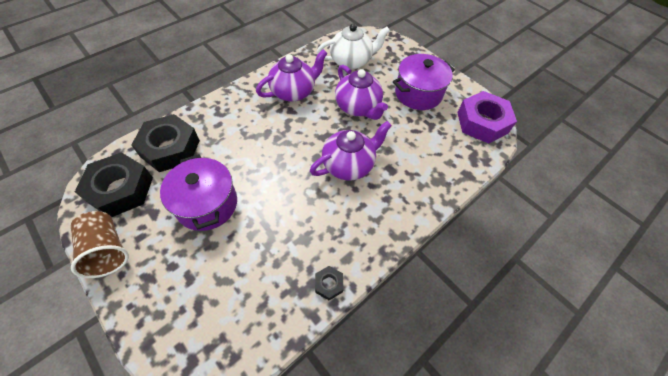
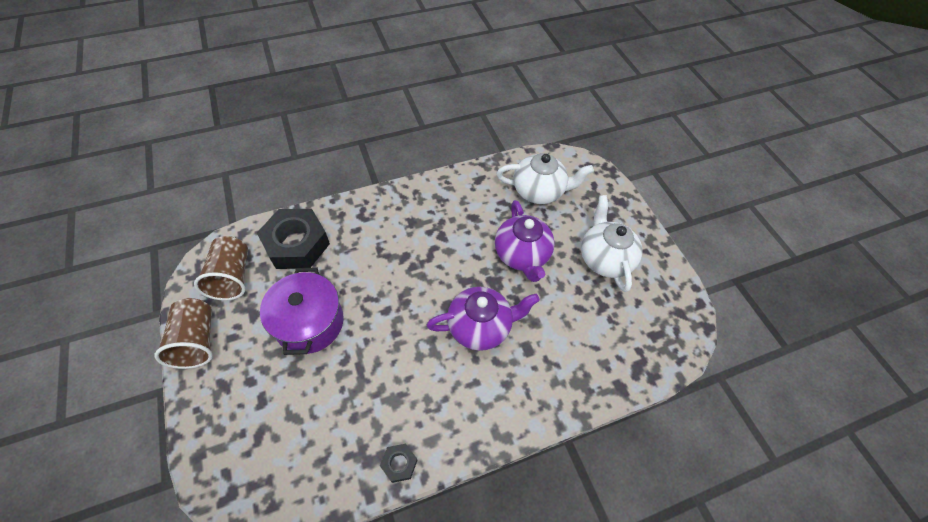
camera: 20 degrees right, 0 degrees up
(121, 189) = (232, 277): black nut -> brown cup
(293, 92) = (454, 213): purple teapot -> none
(418, 93) = (604, 258): purple pot -> white teapot
(482, 122) = (671, 323): purple nut -> none

